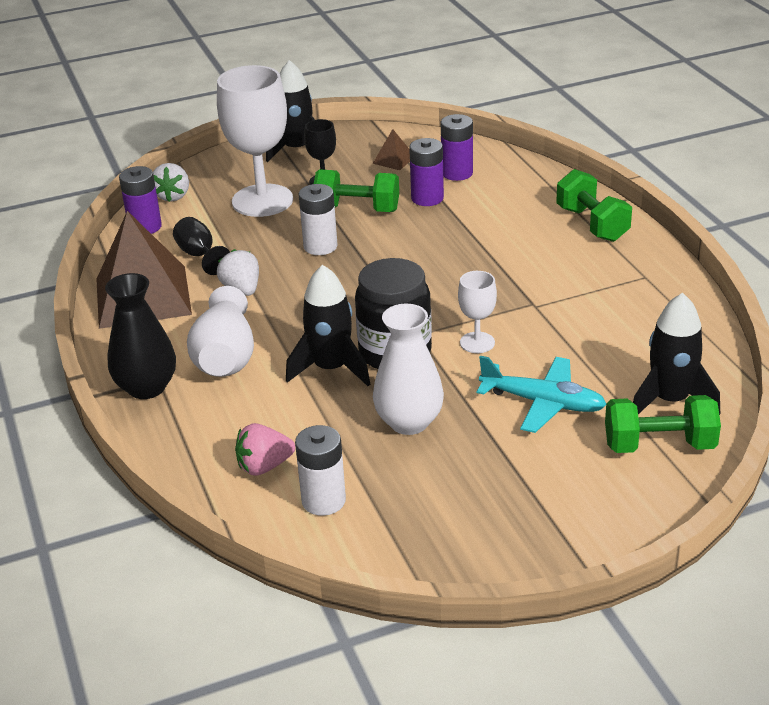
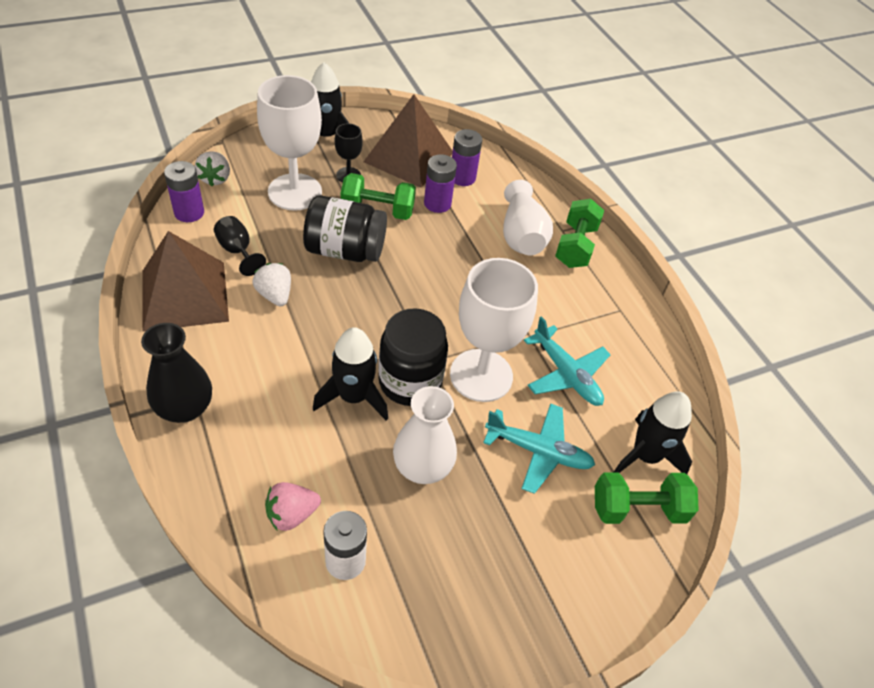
camera: 10 degrees left, 15 degrees up
(225, 356) = (258, 375): white vase -> white vase (521, 235)
(320, 246) = (345, 250): white battery -> black jar
(394, 160) = (409, 157): brown pyramid -> brown pyramid, size x2.47
(477, 342) = (481, 375): white goblet -> white goblet, size x2.09
(577, 336) = (566, 374): none -> turquoise plane
(592, 224) = (575, 246): green dumbbell -> green dumbbell turned 45 degrees clockwise

